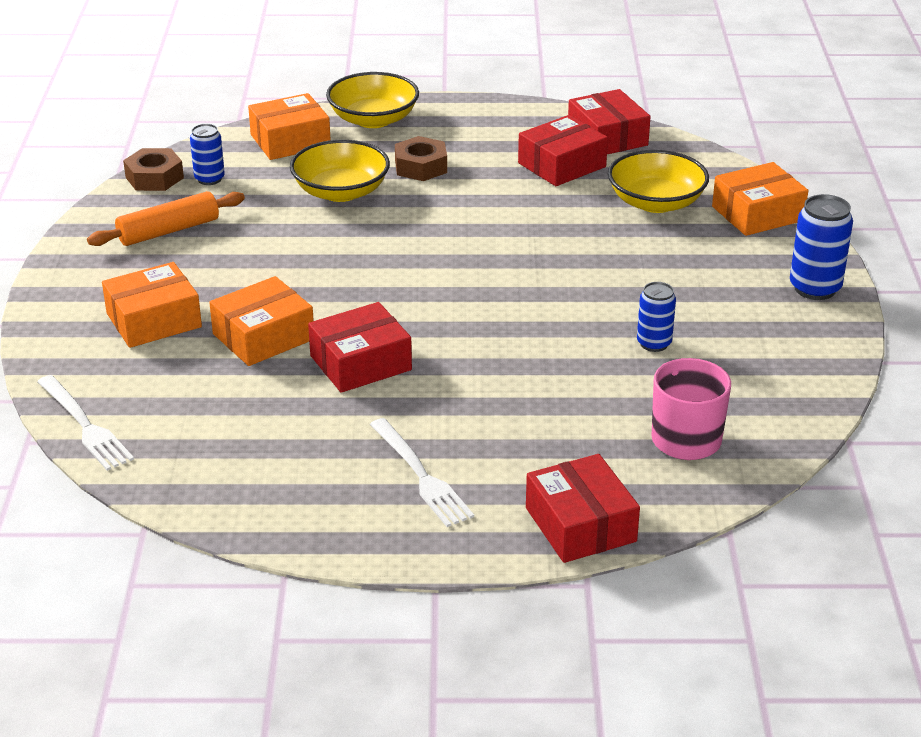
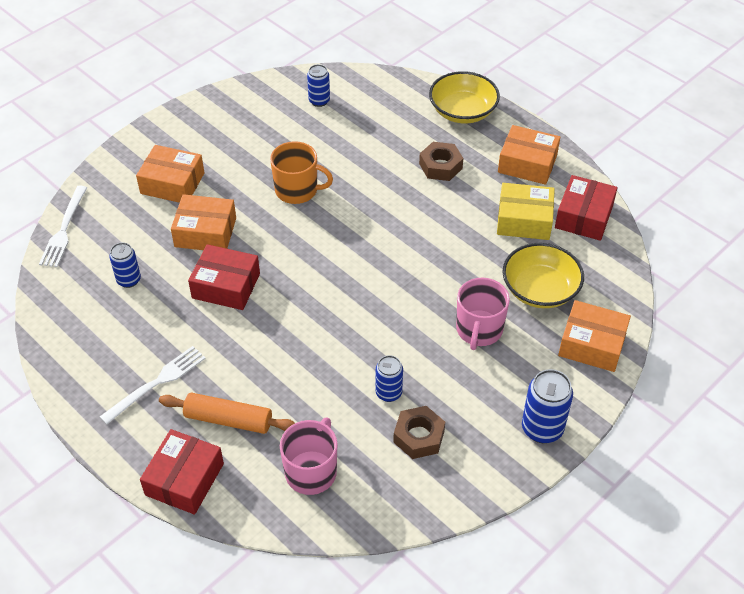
camera: 45 degrees right, 15 degrees up
(154, 177) = (294, 82): brown nut -> brown nut (419, 436)
(168, 231) = (254, 125): orange rolling pin -> orange rolling pin (228, 419)
(242, 420) = (129, 280): none -> blue can
(290, 141) = (396, 99): orange box -> orange box (527, 164)
(307, 254) = (297, 190): none -> orange mug
(341, 191) = (373, 156): yellow bowl -> none
(421, 476) = (157, 383): white fork -> white fork turned 150 degrees counterclockwise
(562, 165) = (524, 220): red box -> yellow box
(653, 257) = (479, 330): none -> pink mug

